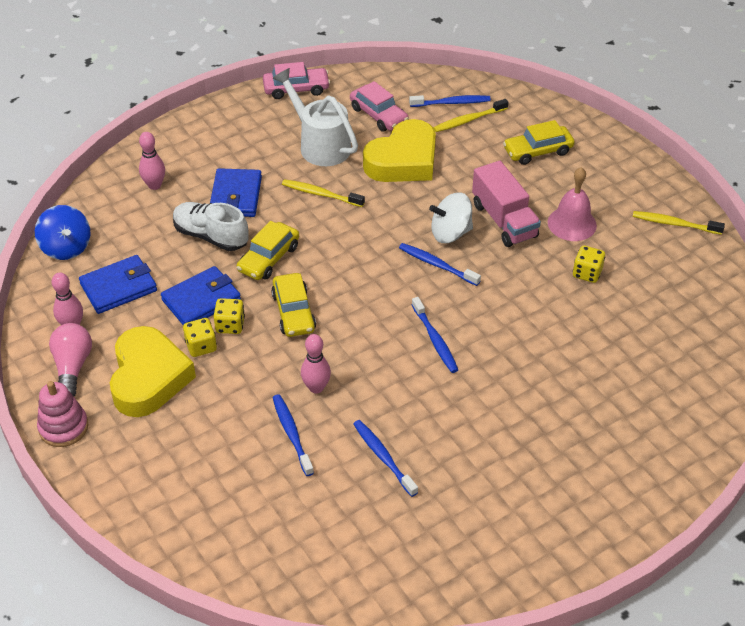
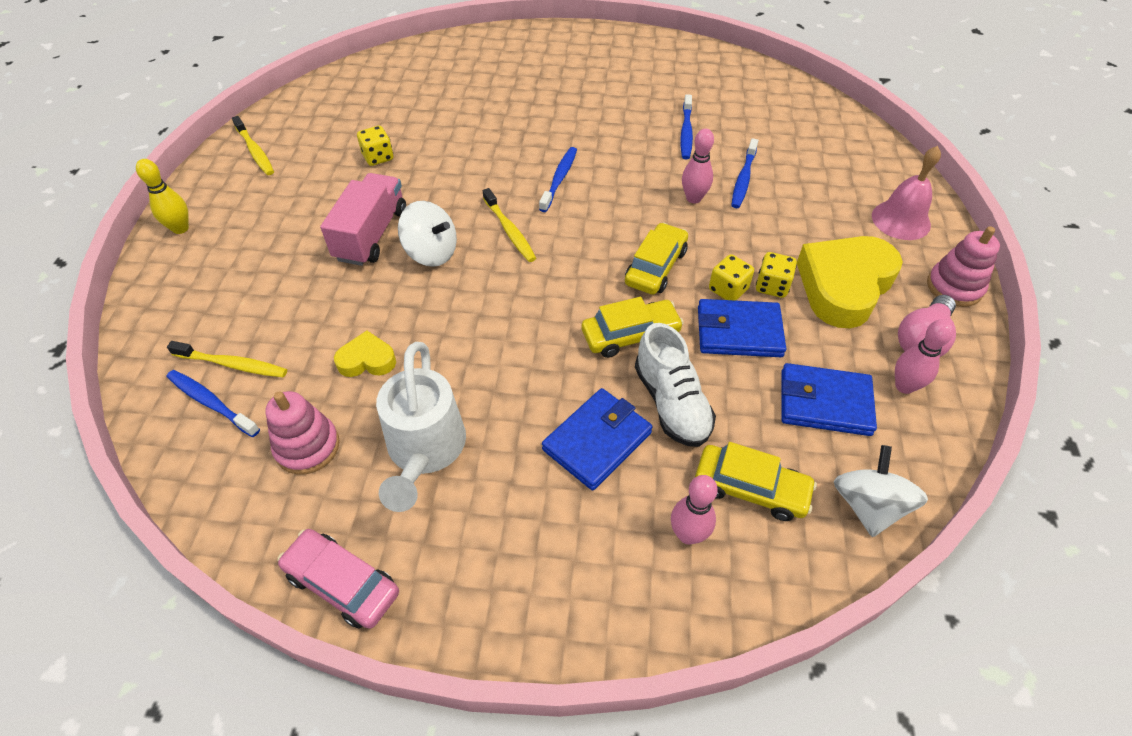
camera: 140 degrees left, 5 degrees up
(66, 247) = (868, 505): blue spinning top -> white spinning top
(321, 194) = (500, 377): yellow toothbrush -> yellow toothbrush (510, 231)
(378, 115) = (307, 447): pink car -> pink stacking toy
(403, 160) = (367, 360): yellow heart -> yellow heart, size x0.48
(437, 265) = (481, 232): blue toothbrush -> none
(537, 151) = (235, 280): yellow car -> yellow car (750, 488)
(572, 223) = (324, 198): pink bell -> pink bell (901, 220)
(621, 155) = (180, 228): none -> yellow bowling pin

